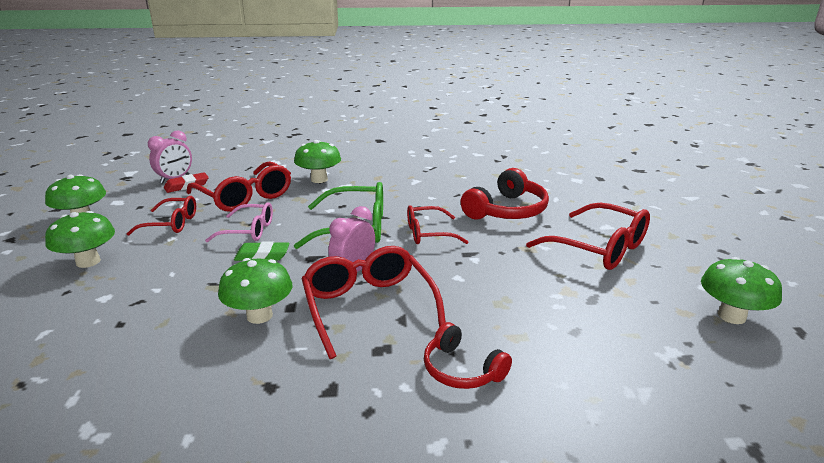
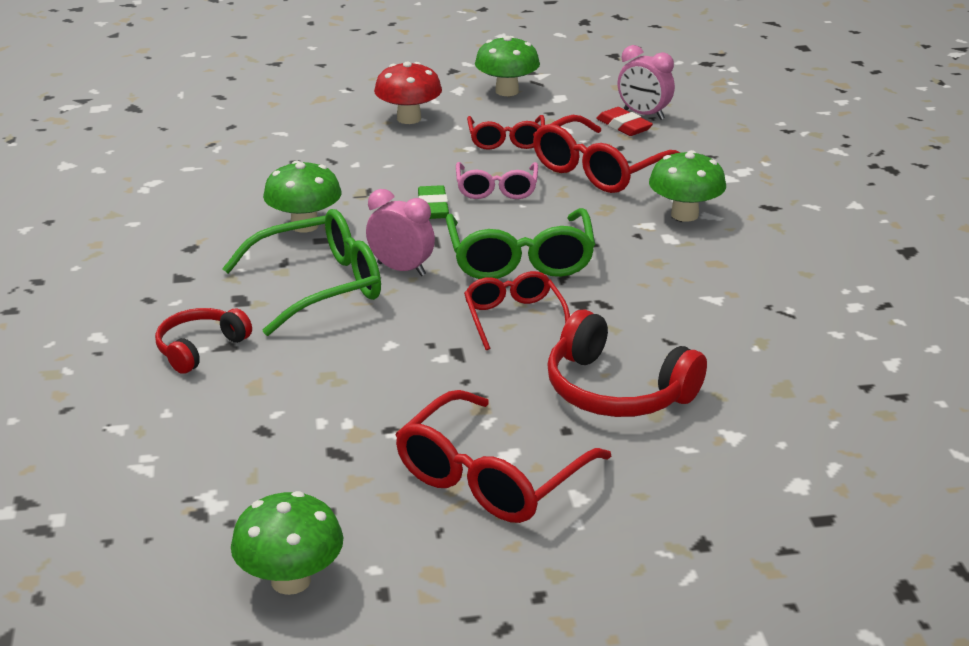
camera: 85 degrees right, 5 degrees up
(88, 262) = (409, 118): green mushroom -> red mushroom
(369, 308) = (318, 286): red glasses -> green glasses

